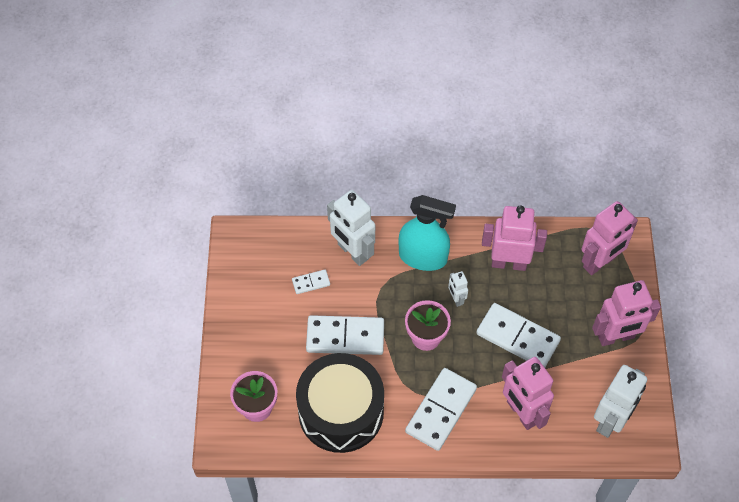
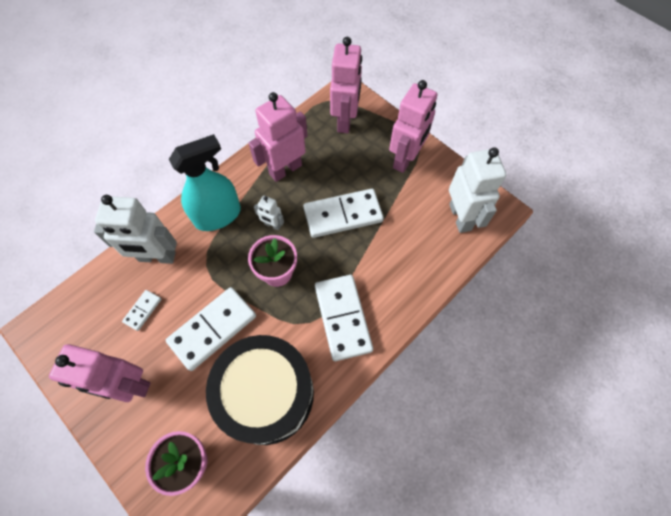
camera: 45 degrees left, 5 degrees up
(521, 413) = (400, 265): pink robot -> pink robot (129, 385)

